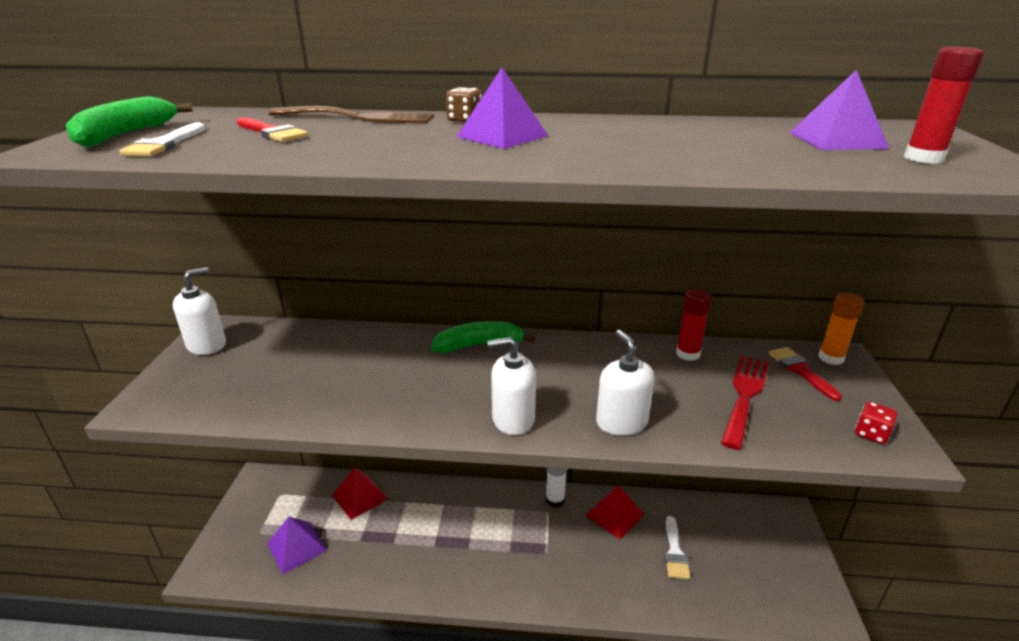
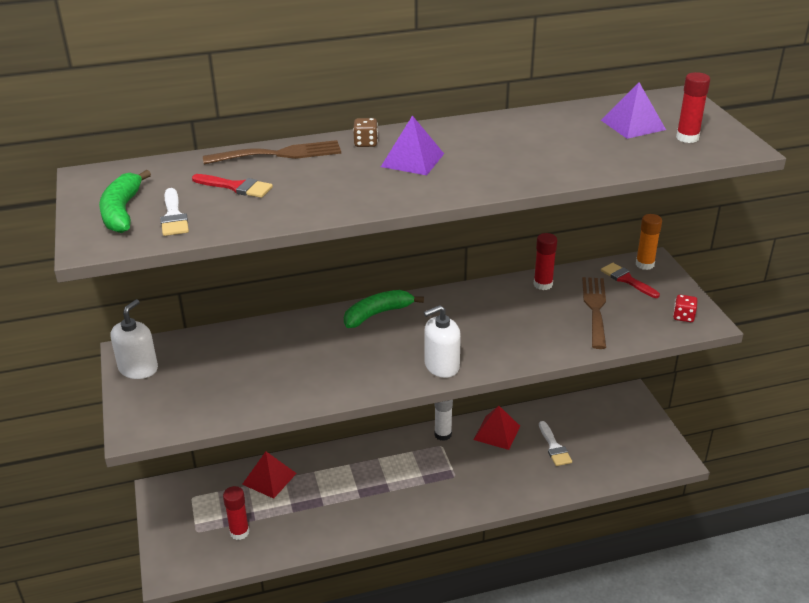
camera: 20 degrees left, 5 degrees up
(296, 547) = (239, 532): purple pyramid -> red glue stick
(621, 422) = (519, 349): white soap dispenser -> none
(745, 395) = (595, 308): red fork -> brown fork

